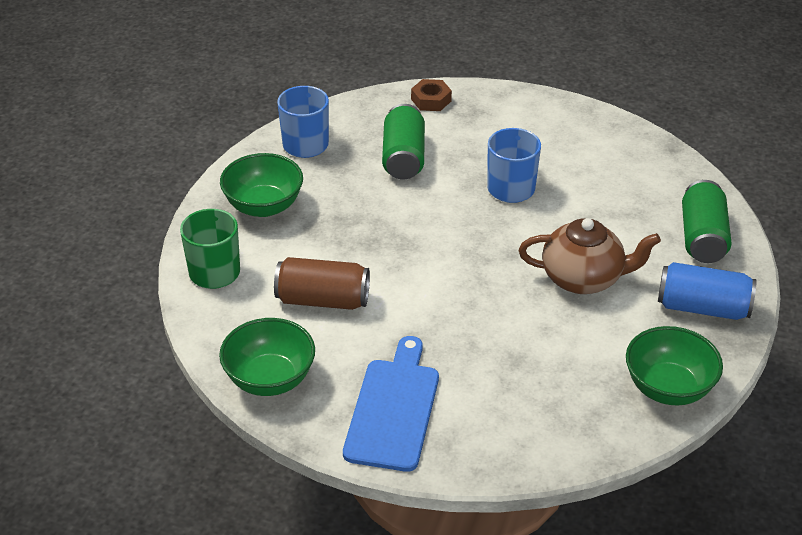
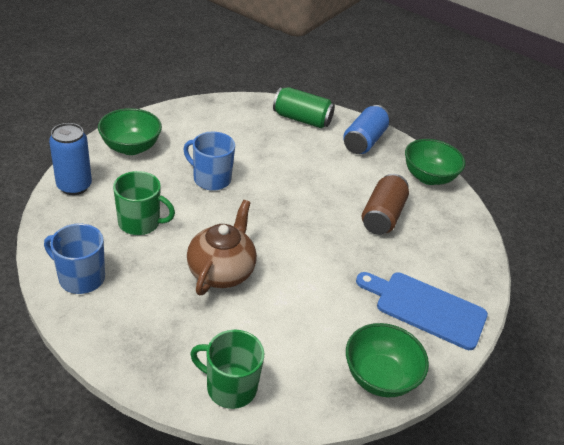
camera: 80 degrees left, 0 degrees up
(264, 206) = (154, 329): green bowl -> green bowl (131, 147)
(323, 300) = (295, 319): brown can -> brown can (382, 216)
(403, 157) = (140, 223): green can -> green mug
(431, 100) = (74, 186): brown nut -> blue can
(583, 278) = (321, 177): brown teapot -> brown teapot (221, 271)

